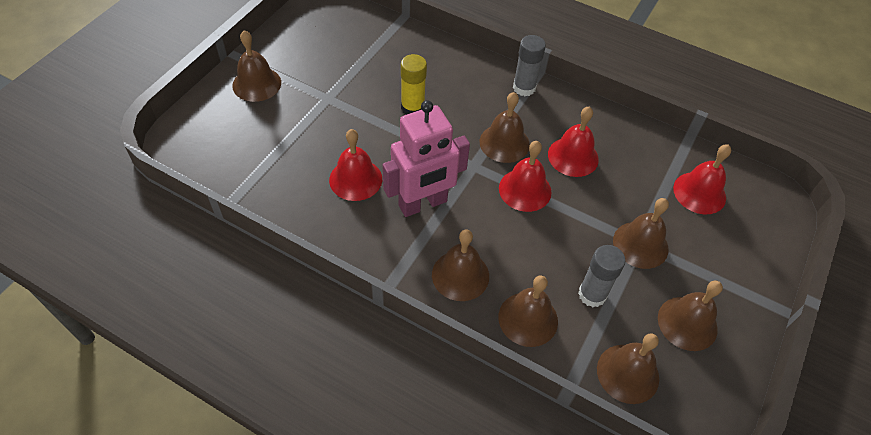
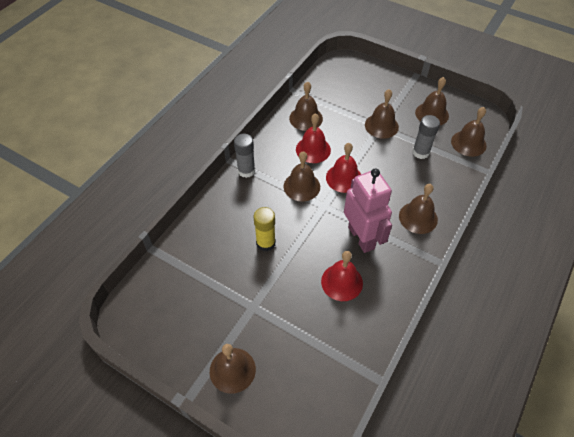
camera: 85 degrees left, 0 degrees up
(528, 319) = (443, 184): brown bell -> brown bell (306, 118)
(699, 192) = (339, 93): red bell -> none

